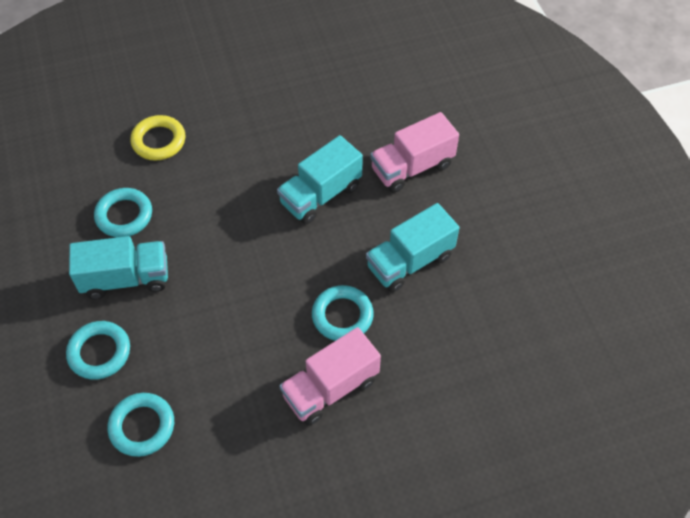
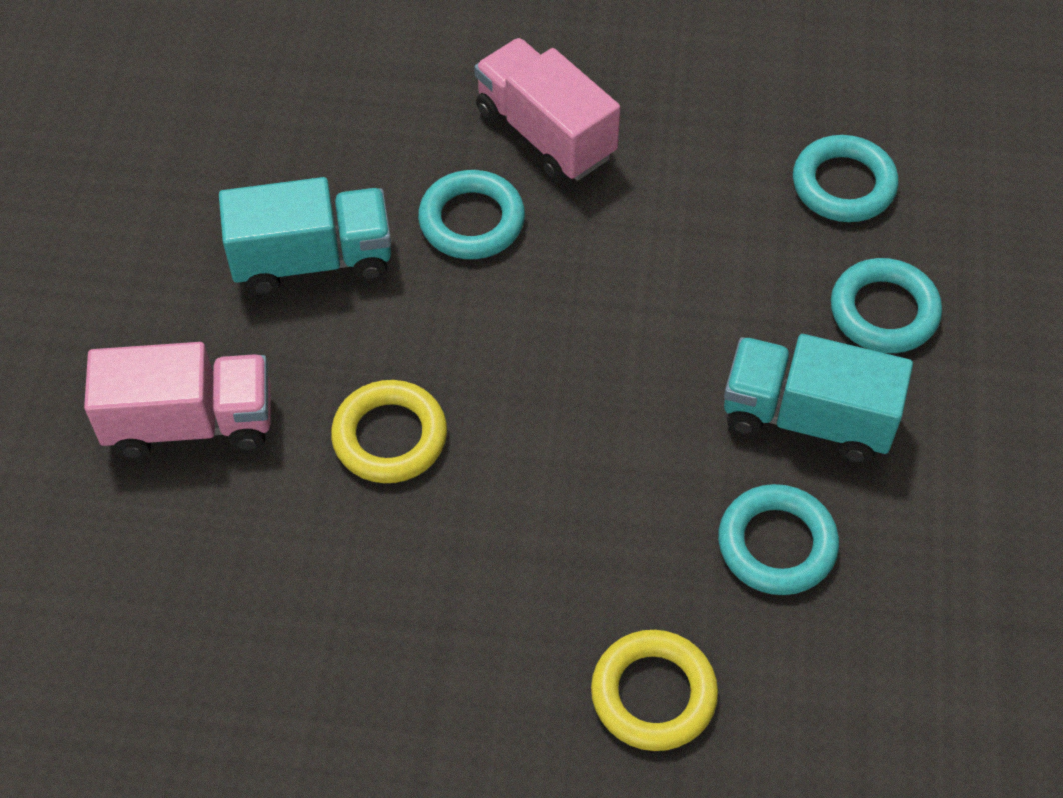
camera: 155 degrees left, 0 degrees up
(320, 195) = (390, 437): turquoise truck -> yellow ring
(330, 388) = (545, 134): pink truck -> pink truck turned 120 degrees counterclockwise

